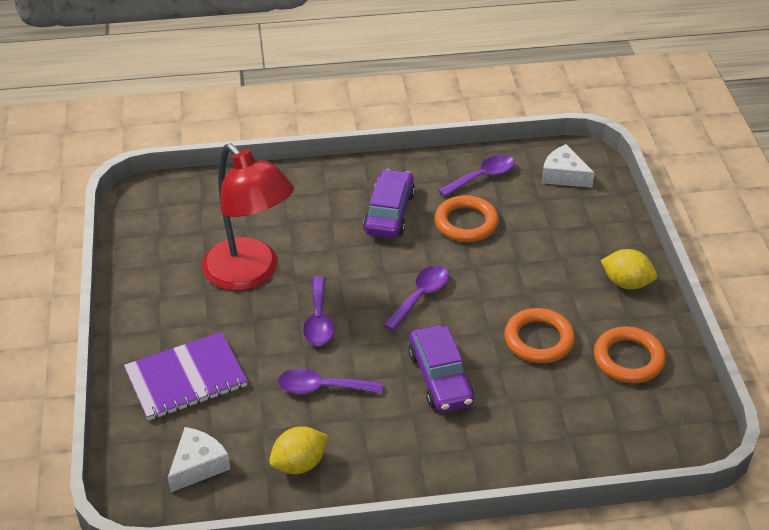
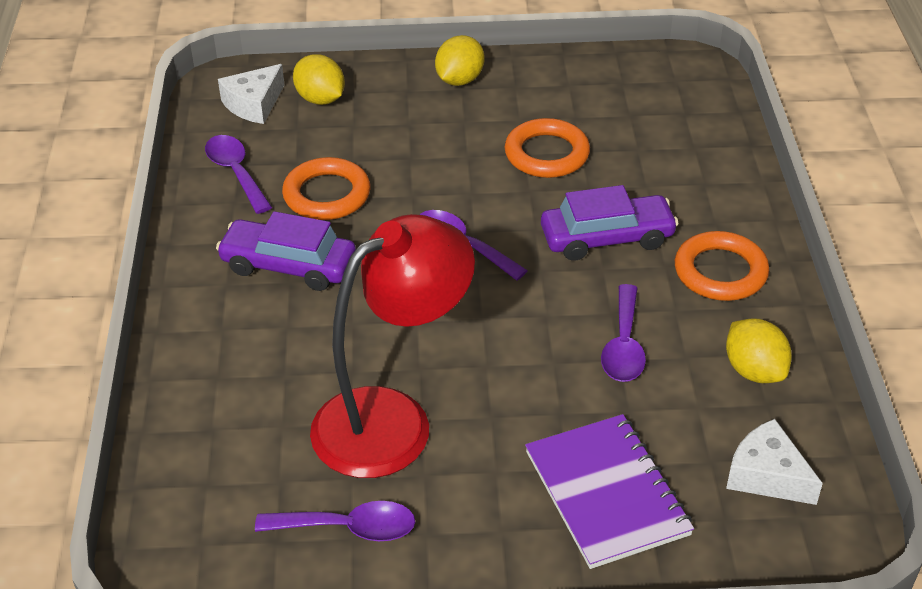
camera: 85 degrees left, 0 degrees up
(318, 320) = (498, 346): purple spoon -> purple spoon (348, 528)
(579, 208) = (320, 99): none -> yellow lemon
(628, 359) = (580, 93): orange ring -> orange ring (720, 272)

